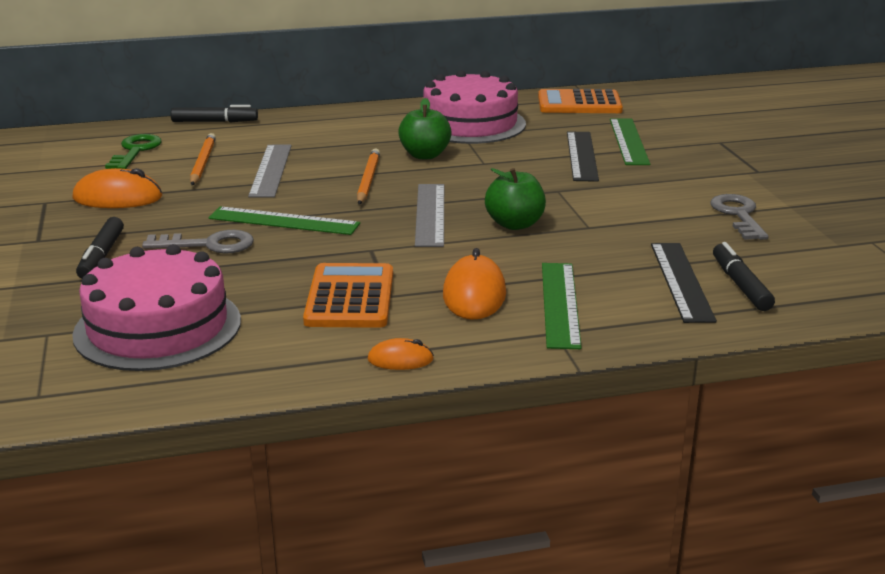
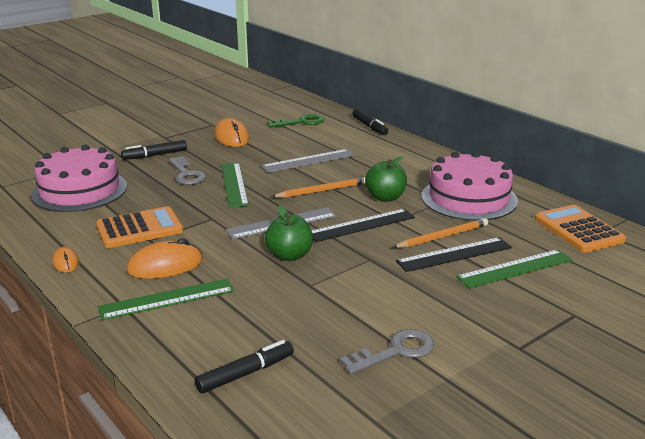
camera: 65 degrees right, 0 degrees up
(202, 163) = (301, 141): orange pencil -> orange pencil (442, 236)
(681, 281) = (235, 343): black ruler -> black ruler (361, 225)

